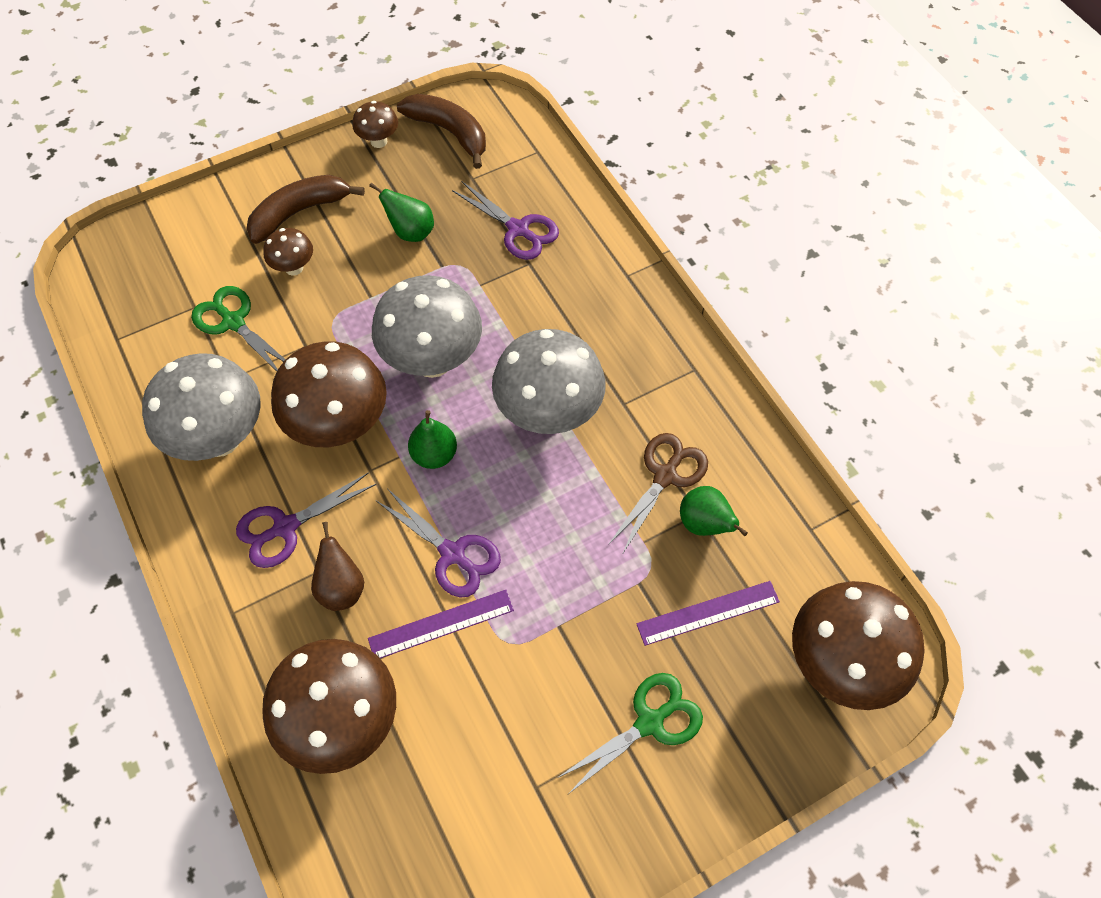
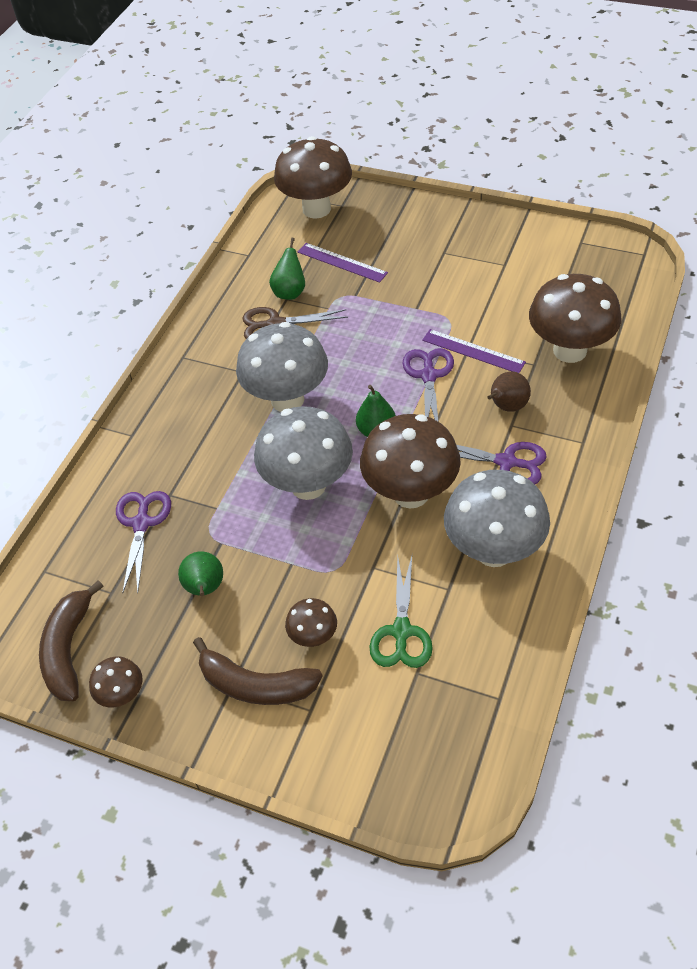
camera: 125 degrees left, 10 degrees down
(650, 722) = (424, 248): green scissors -> none

